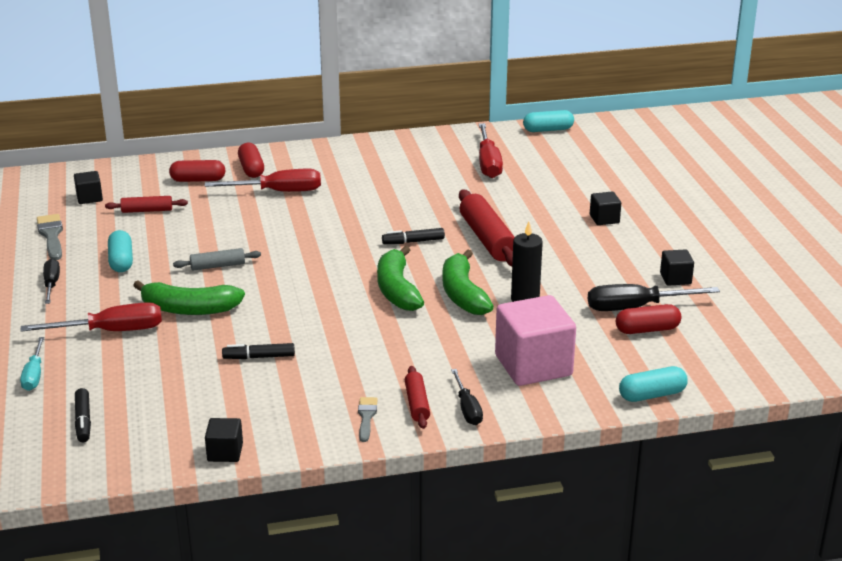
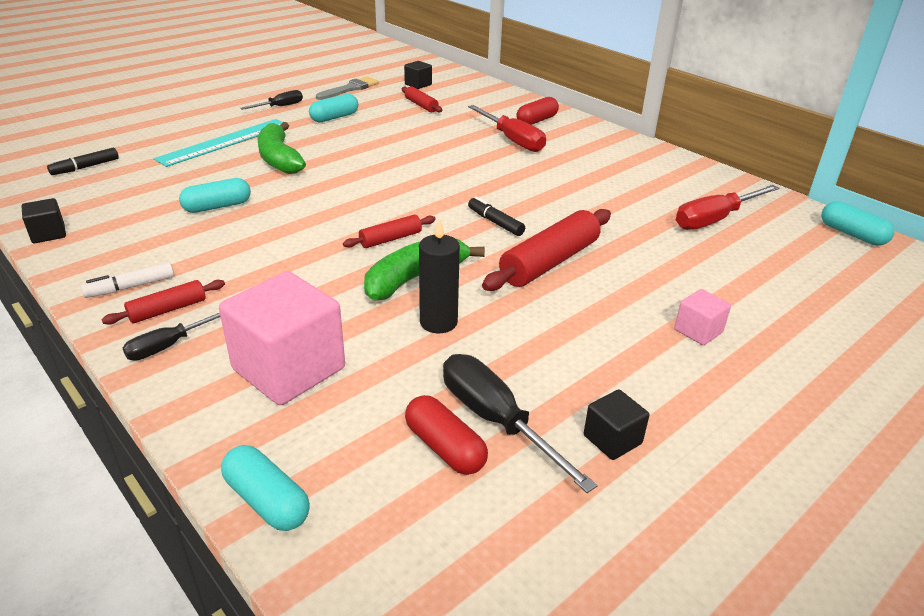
camera: 60 degrees right, 5 degrees up
(34, 375) = (146, 135): turquoise screwdriver -> none
(111, 331) = (225, 142): red screwdriver -> turquoise ruler
(198, 180) = (491, 108): red capsule -> none
(217, 266) = (359, 151): grey rolling pin -> none
(259, 357) = (217, 206): black marker -> turquoise capsule
(366, 417) = (131, 287): grey brush -> white marker
(397, 290) = (390, 239): green banana -> red rolling pin
(604, 219) = (698, 331): black cube -> pink cube

